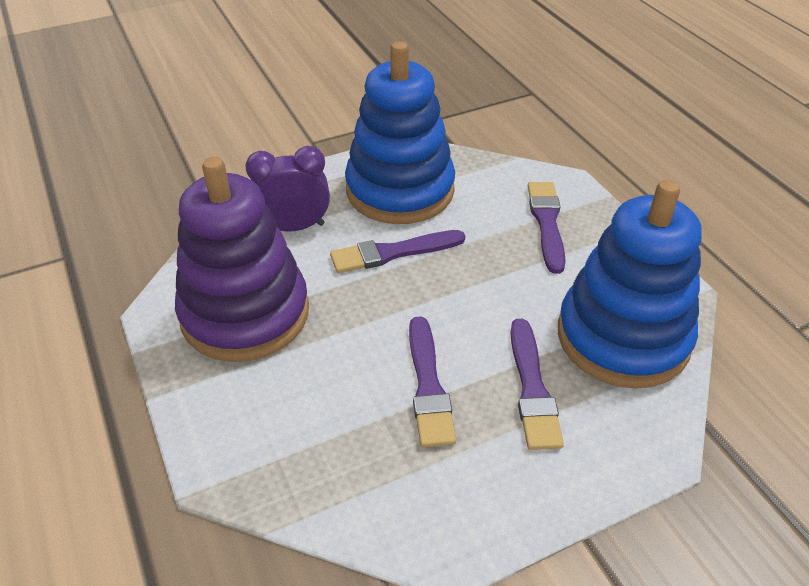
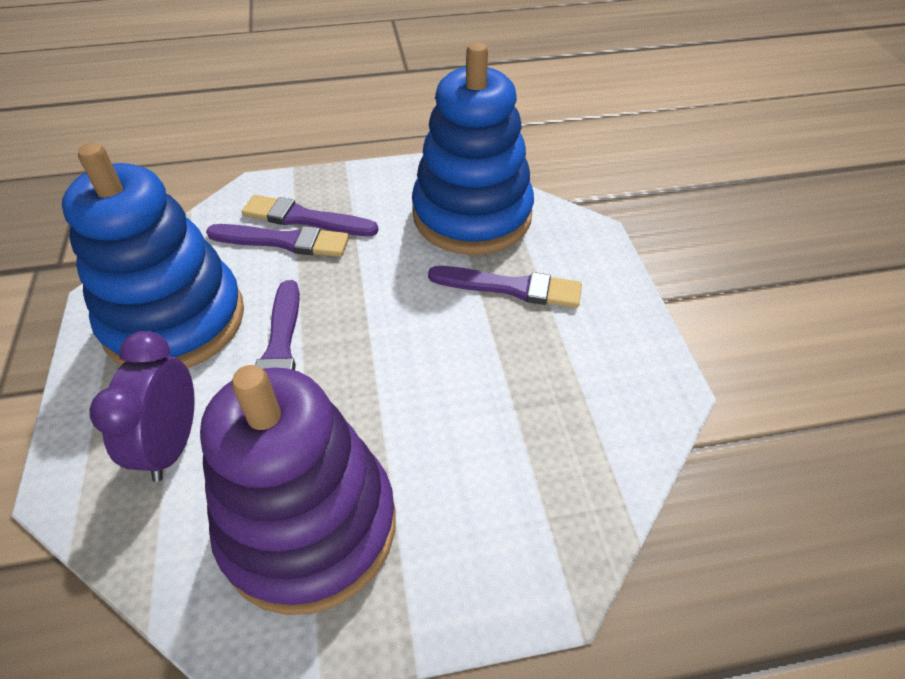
camera: 75 degrees left, 5 degrees up
(428, 385) = (485, 362): purple brush -> purple brush (283, 241)

